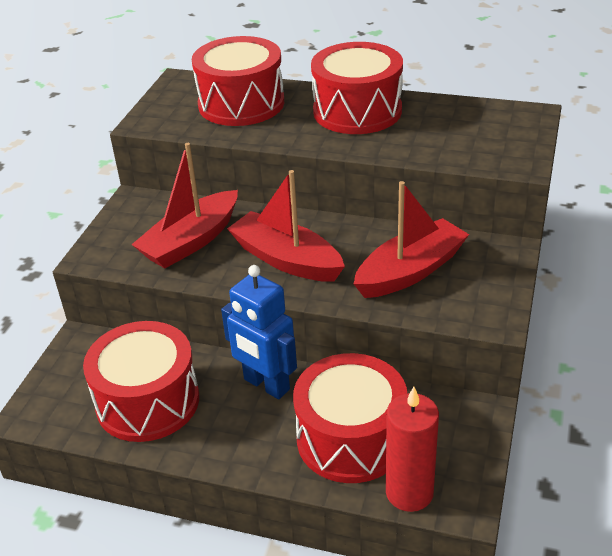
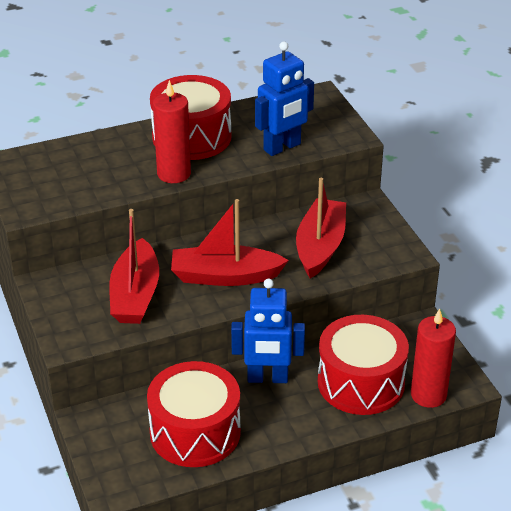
camera: 40 degrees left, 0 degrees up
(241, 104) = (89, 164): red drum -> none
(301, 137) = (174, 174): none -> red candle
(433, 149) = (282, 147): none -> blue robot

